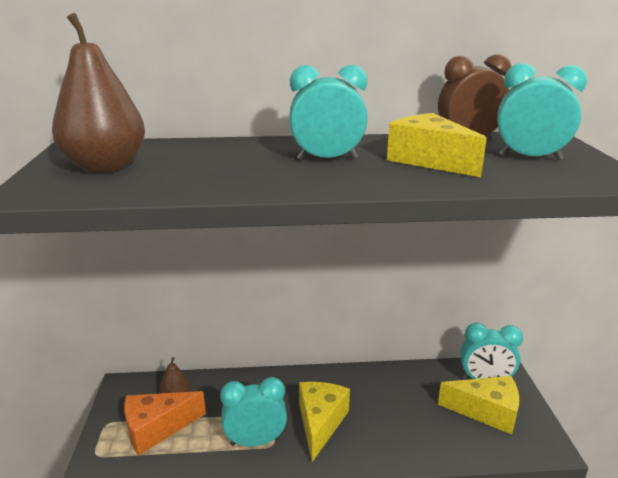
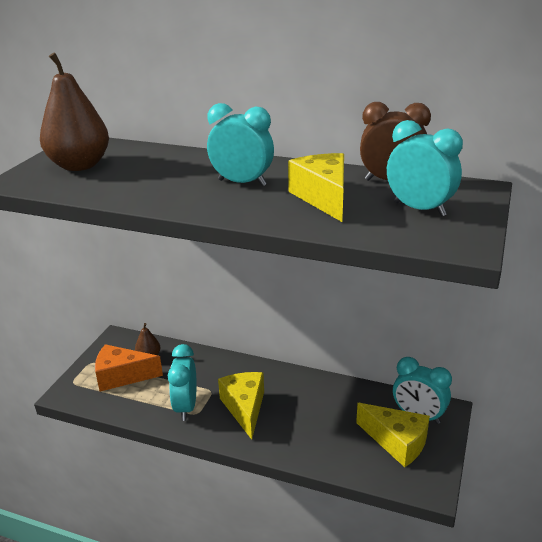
camera: 25 degrees right, 5 degrees up
(255, 441) = (186, 407): turquoise clock -> turquoise clock turned 105 degrees counterclockwise
(320, 423) = (244, 408): yellow cheese -> yellow cheese turned 45 degrees counterclockwise

